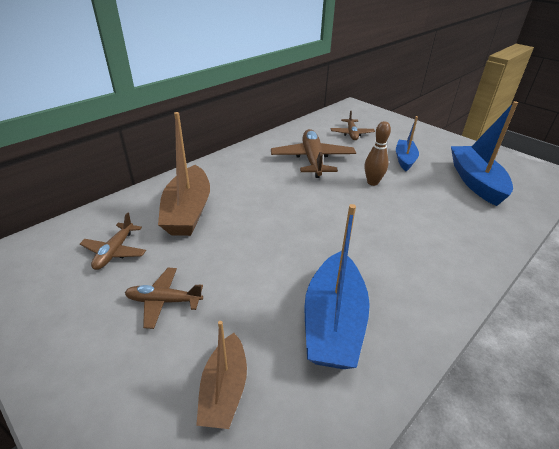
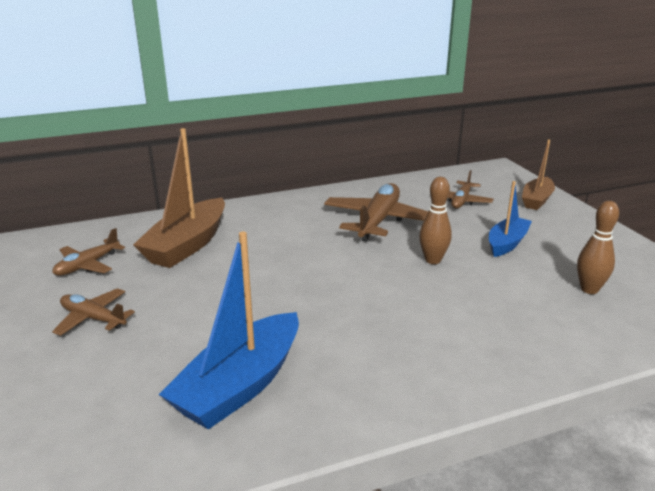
camera: 25 degrees right, 10 degrees down
(224, 390) = (79, 407): brown boat -> brown boat (536, 200)
(475, 182) = (589, 289): blue boat -> brown bowling pin

